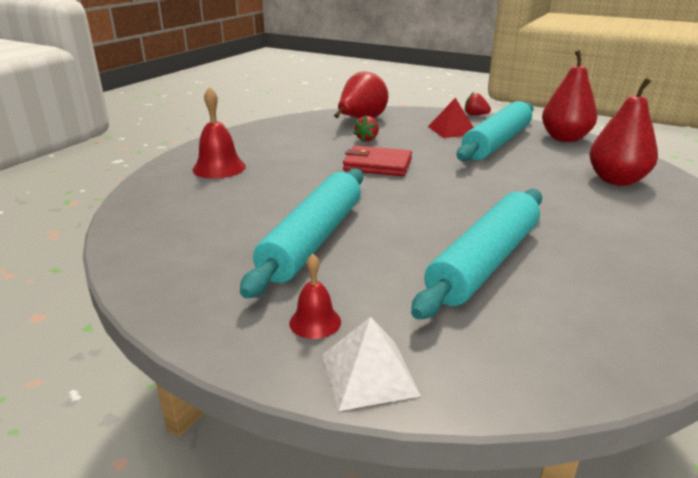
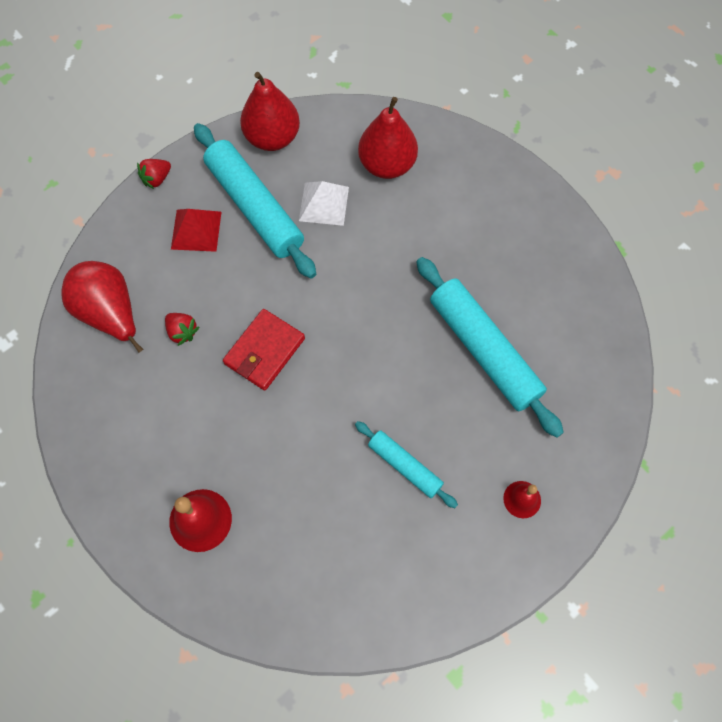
camera: 70 degrees left, 40 degrees up
(313, 240) = (404, 466): turquoise rolling pin -> turquoise rolling pin, size x0.54
(369, 374) = (584, 482): white pyramid -> white pyramid (323, 203)

